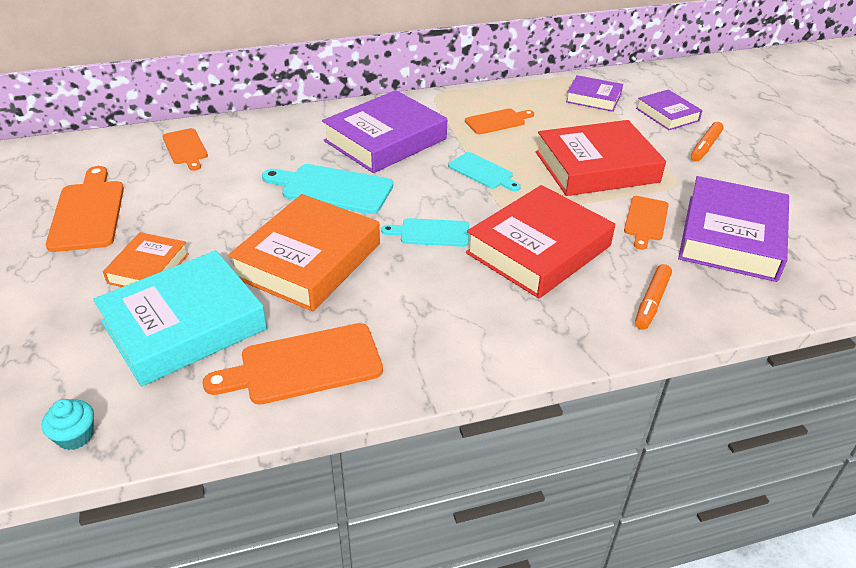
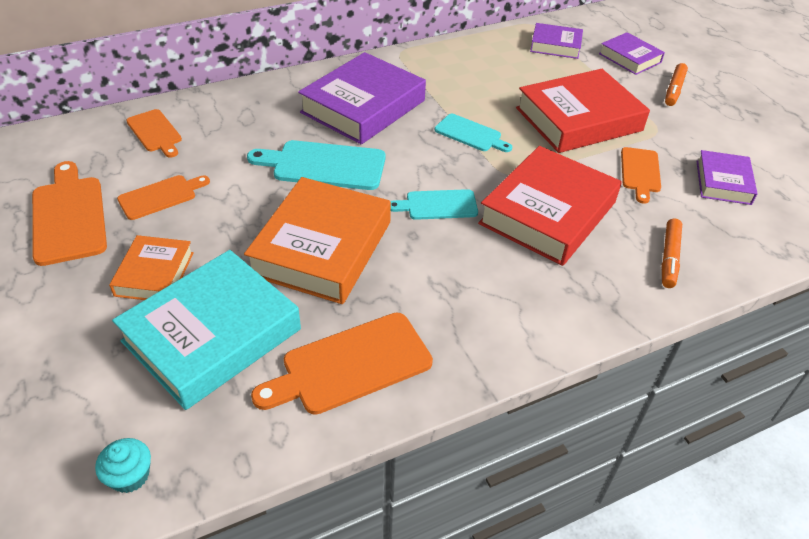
camera: 10 degrees left, 5 degrees up
(497, 121) = (469, 77): orange cutting board -> orange cutting board (160, 196)
(731, 237) = (723, 182): purple book -> purple book, size x0.54

